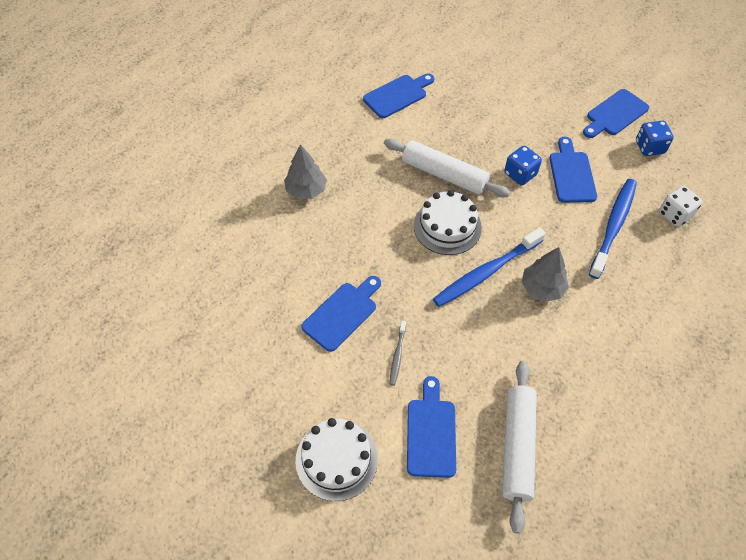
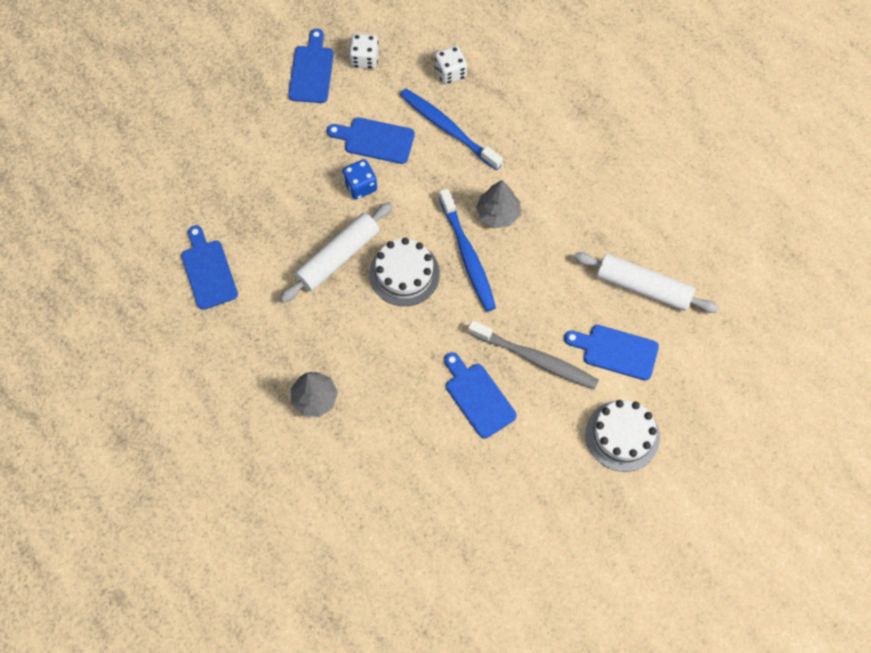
camera: 75 degrees left, 10 degrees up
(397, 355) = (535, 359): grey toothbrush -> grey toothbrush, size x2.12
(615, 114) = (311, 71): blue cutting board -> blue cutting board turned 150 degrees counterclockwise
(649, 147) = (364, 59): blue dice -> white dice

